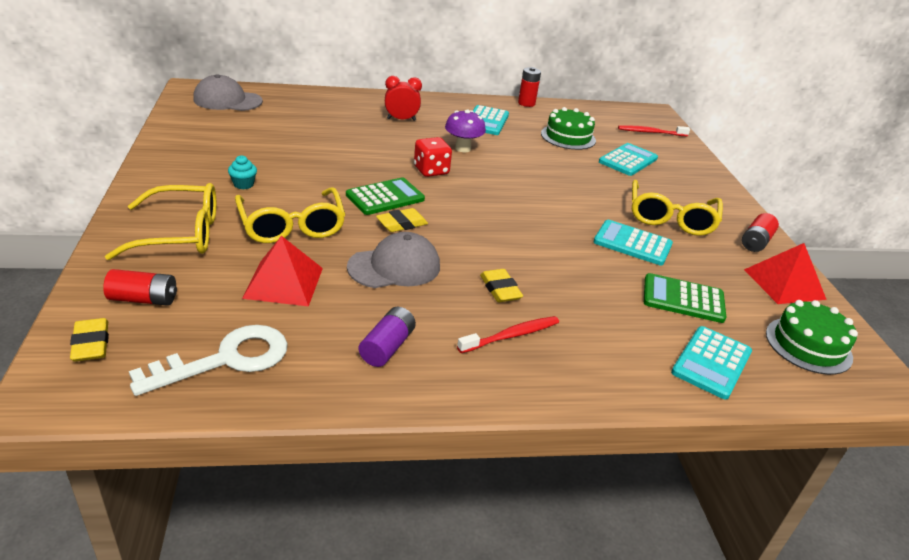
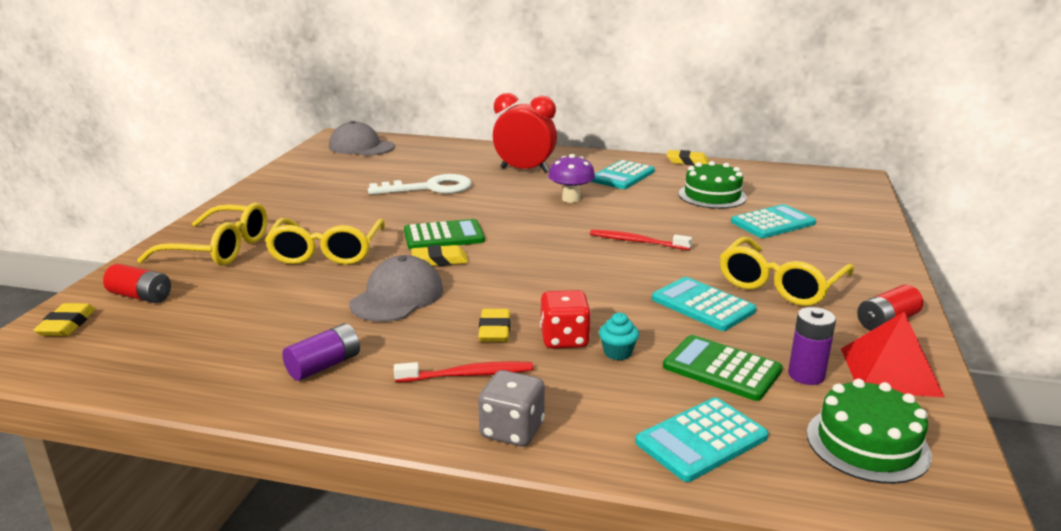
camera: 25 degrees right, 10 degrees down
(226, 359) = (165, 353): white key -> white key (430, 188)
(243, 184) = (313, 215): turquoise cupcake -> turquoise cupcake (617, 353)
(284, 282) = (275, 298): red pyramid -> none
(394, 267) = (397, 297): grey cap -> grey cap turned 60 degrees counterclockwise
(401, 119) = (524, 170): red clock -> red clock, size x1.57
(431, 170) = (516, 216): red dice -> red dice (564, 339)
(526, 103) = (687, 162): red battery -> yellow eraser
(582, 381) = (512, 430): none -> grey dice
(650, 132) = (831, 197): red toothbrush -> red toothbrush (637, 242)
(738, 295) = (806, 375): none -> purple battery

